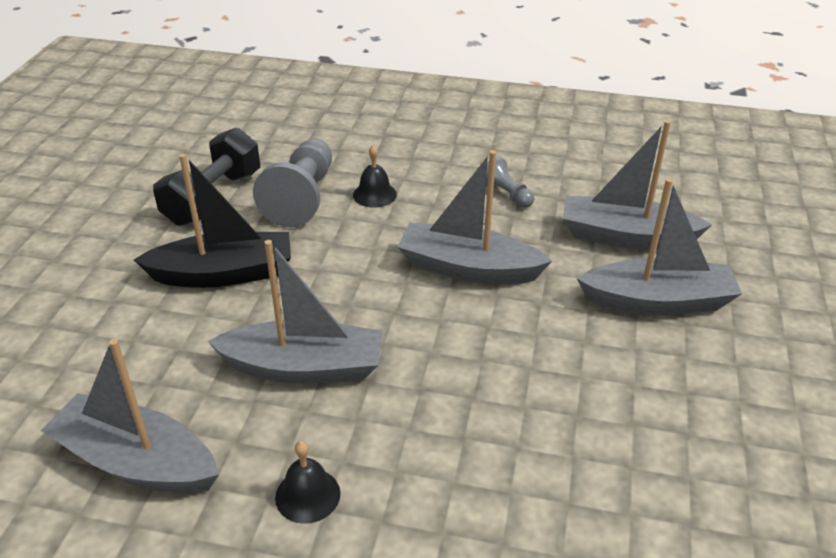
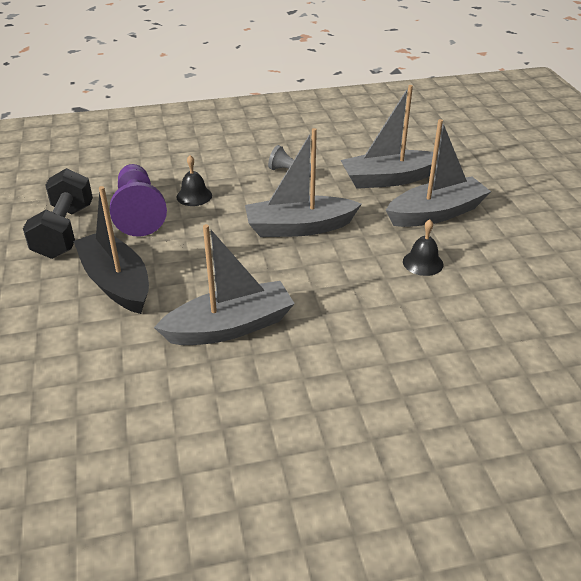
camera: 25 degrees left, 0 degrees up
(137, 462) = (150, 432): grey boat -> none
(223, 274) = (116, 282): black boat -> black boat turned 90 degrees counterclockwise
(302, 198) = (138, 212): grey pawn -> purple pawn
(307, 495) = (296, 407): black bell -> black bell (423, 263)

